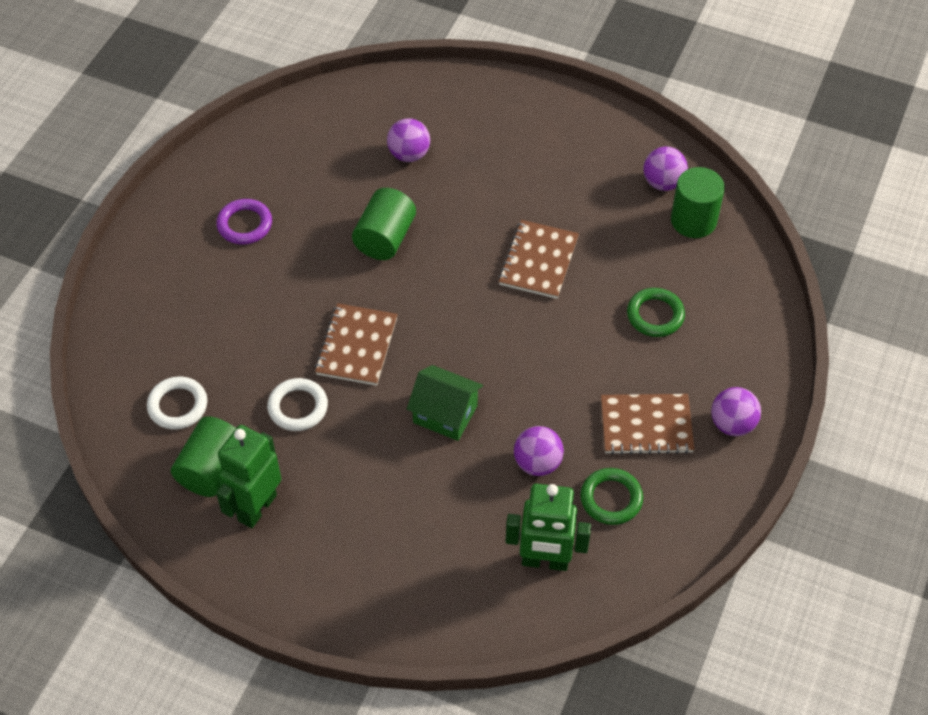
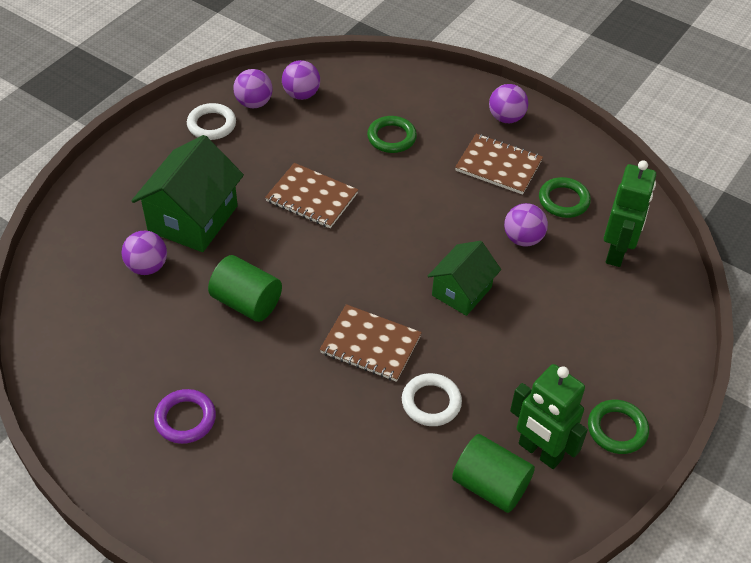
camera: 80 degrees left, 5 degrees down
(178, 406) = (407, 509): white ring -> white ring (211, 125)
(296, 576) = (617, 429): none -> green ring
(479, 172) = (193, 218): none -> green house
(646, 426) = (498, 166): brown notebook -> brown notebook turned 75 degrees counterclockwise
(693, 220) = (301, 94): green cylinder -> purple ball

